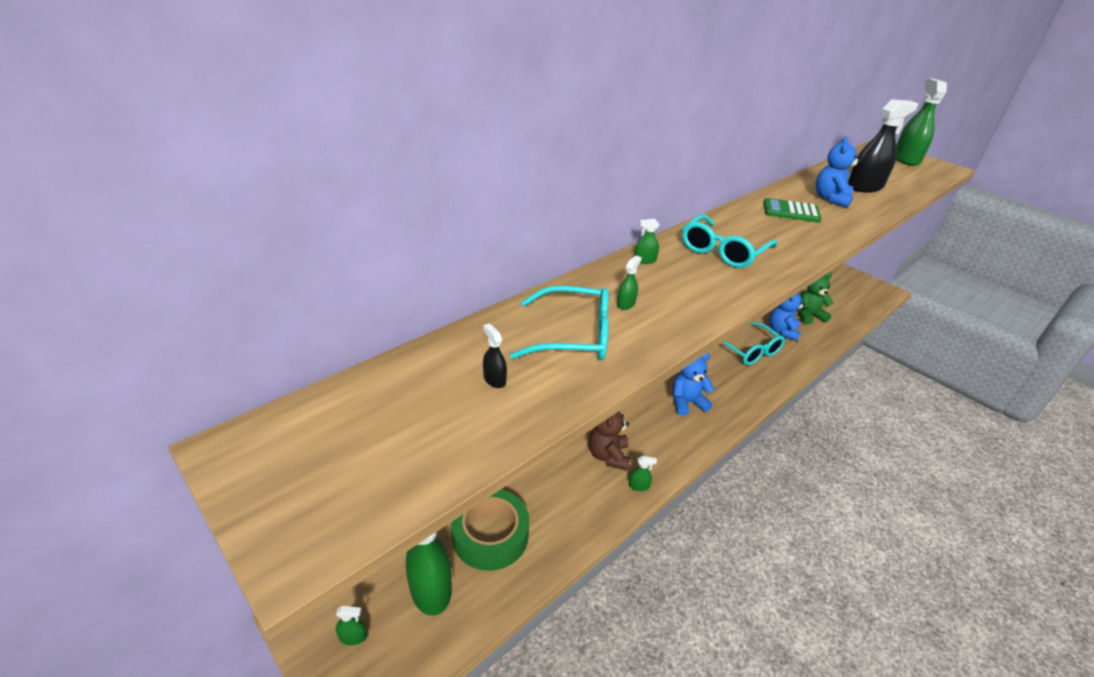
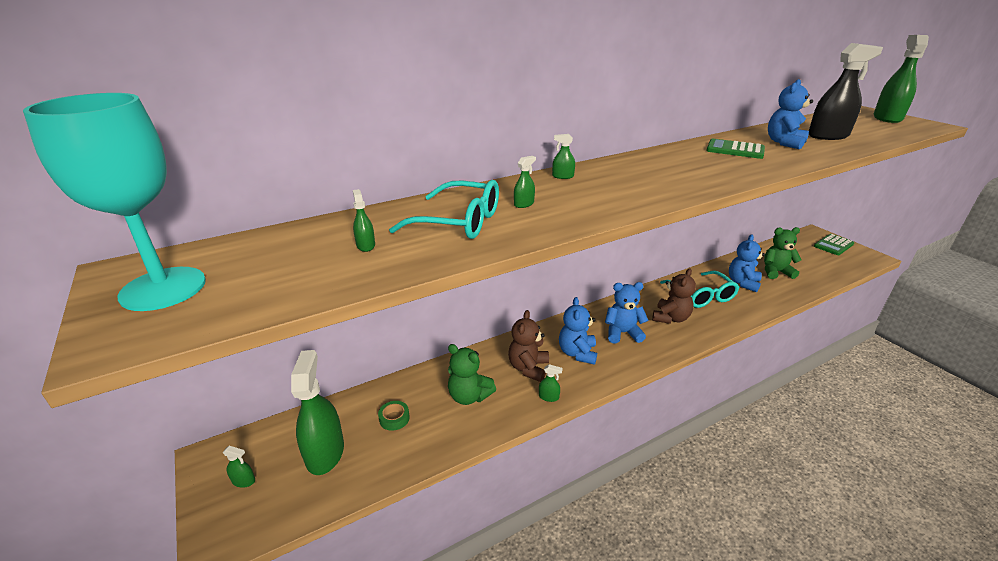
camera: 15 degrees right, 5 degrees down
(304, 468) = (163, 288): none -> turquoise goblet
(490, 535) = (394, 418): green tape -> green tape, size x0.42
(494, 379) = (365, 245): black spray bottle -> green spray bottle
(559, 497) = (469, 396): none -> green teddy bear
(650, 432) = (577, 353): none -> blue teddy bear
(723, 251) = (645, 174): turquoise glasses -> none
(727, 380) = (670, 318): none -> brown teddy bear
(851, 280) = (833, 245): none -> green calculator

